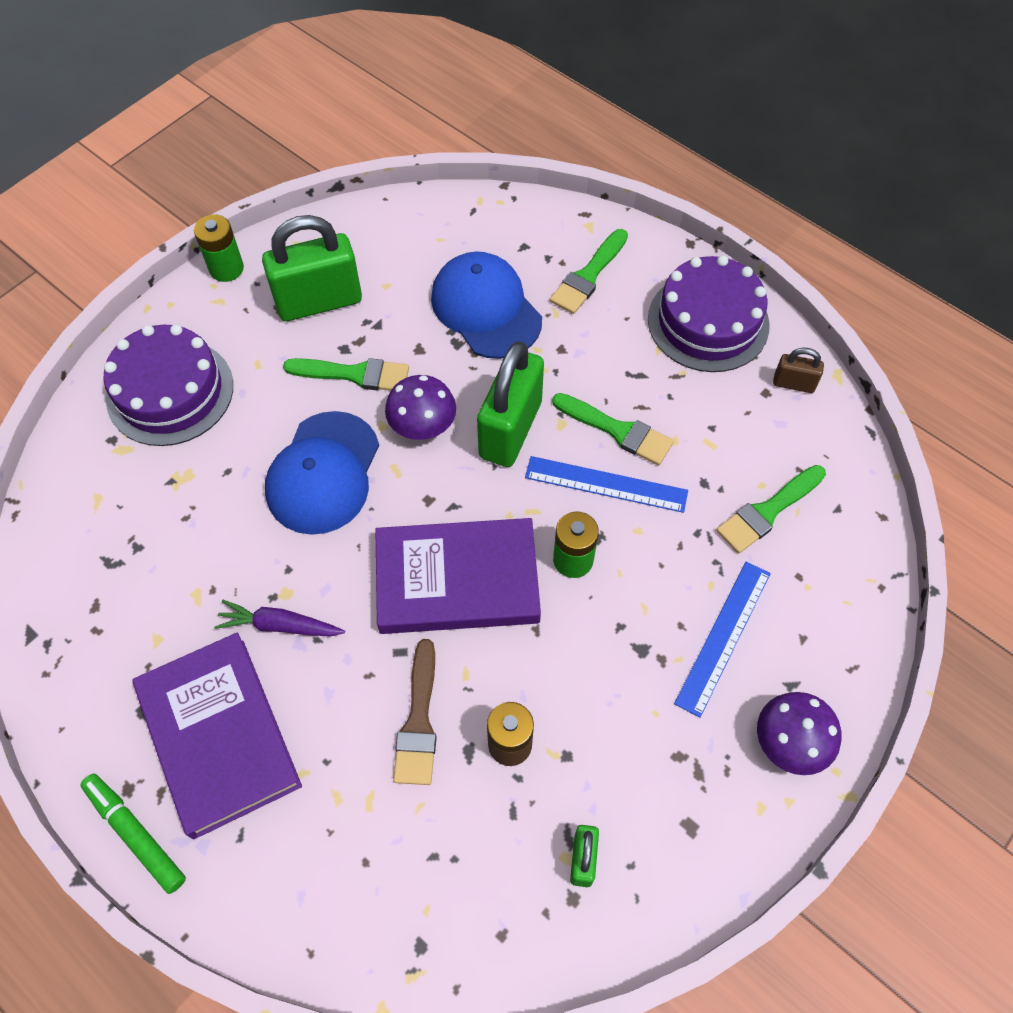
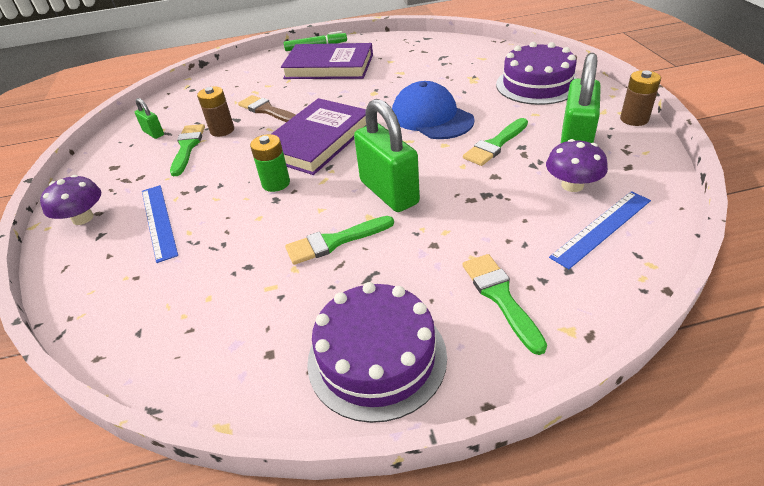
camera: 130 degrees right, 20 degrees down
(226, 268) = (634, 119): green battery -> brown battery
(280, 625) = (359, 88): purple carrot -> none
(422, 424) = (430, 159): purple mushroom -> purple mushroom (572, 185)
(486, 308) = (508, 220): blue cap -> none
(606, 484) = (303, 217): blue ruler -> blue ruler (602, 228)
(767, 511) = (189, 288): green brush -> green brush (187, 147)
(793, 384) = (254, 382): brown padlock -> none

